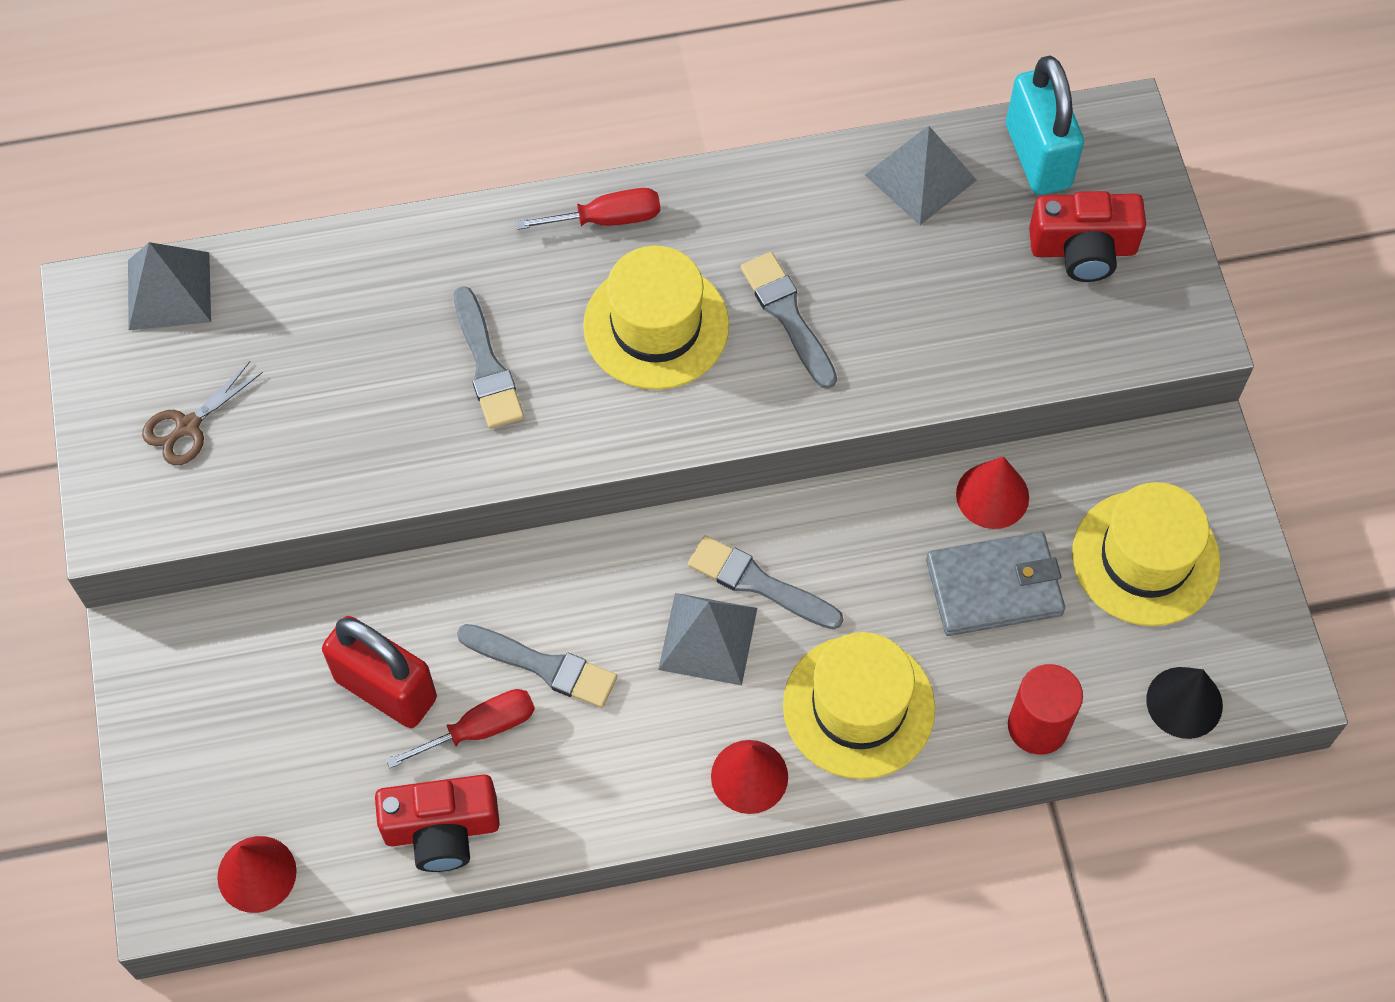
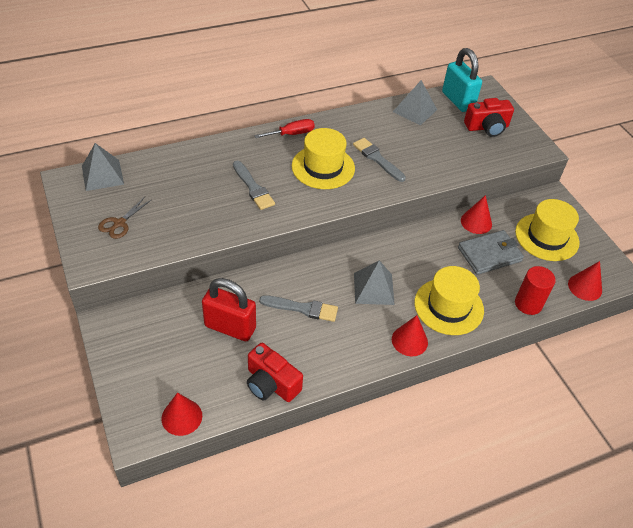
camera: 15 degrees left, 15 degrees down
(442, 830) = (271, 383): red camera -> red camera turned 60 degrees clockwise
(480, 729) = (279, 338): red screwdriver -> none
(758, 583) = (389, 265): grey brush -> none
(1184, 702) = (585, 287): black cone -> red cone

